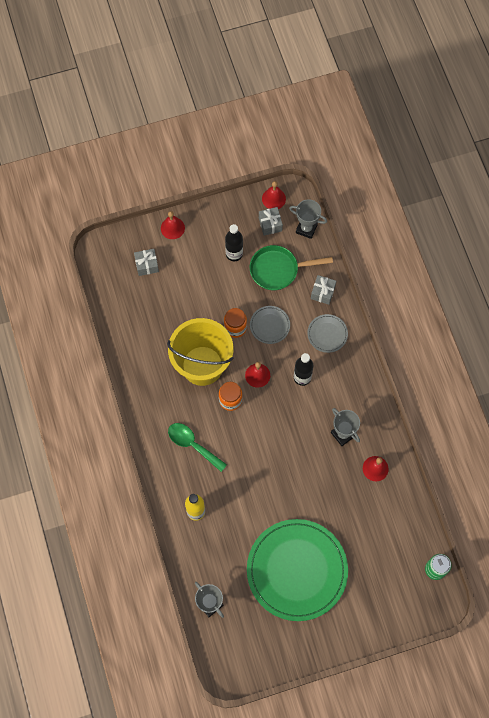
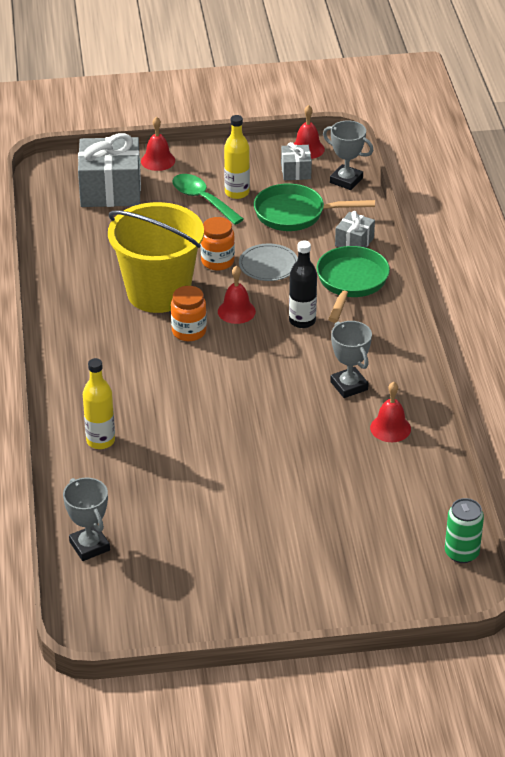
camera: 10 degrees right, 30 degrees down
(147, 265) = (110, 190): grey gift -> grey gift, size x1.99
(193, 445) = (119, 370): green spoon -> green spoon (202, 199)
(234, 254) = (237, 193): black bottle -> yellow bottle
(297, 570) = (238, 525): green plate -> none
(327, 334) = (351, 282): grey plate -> green pan

